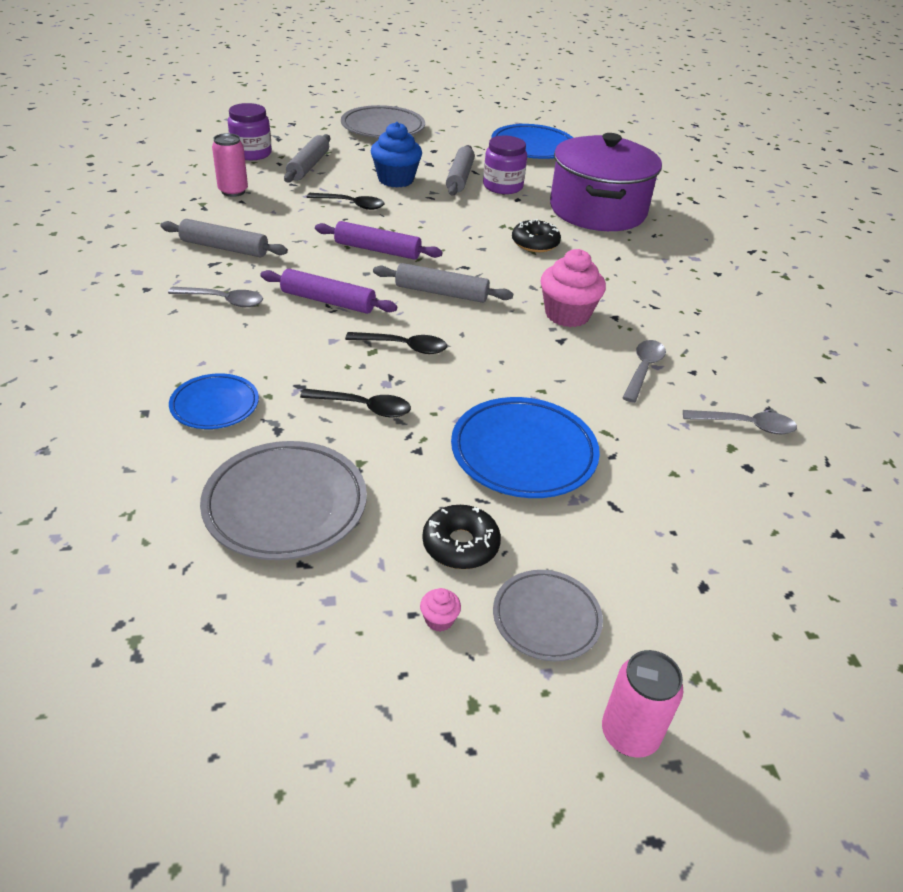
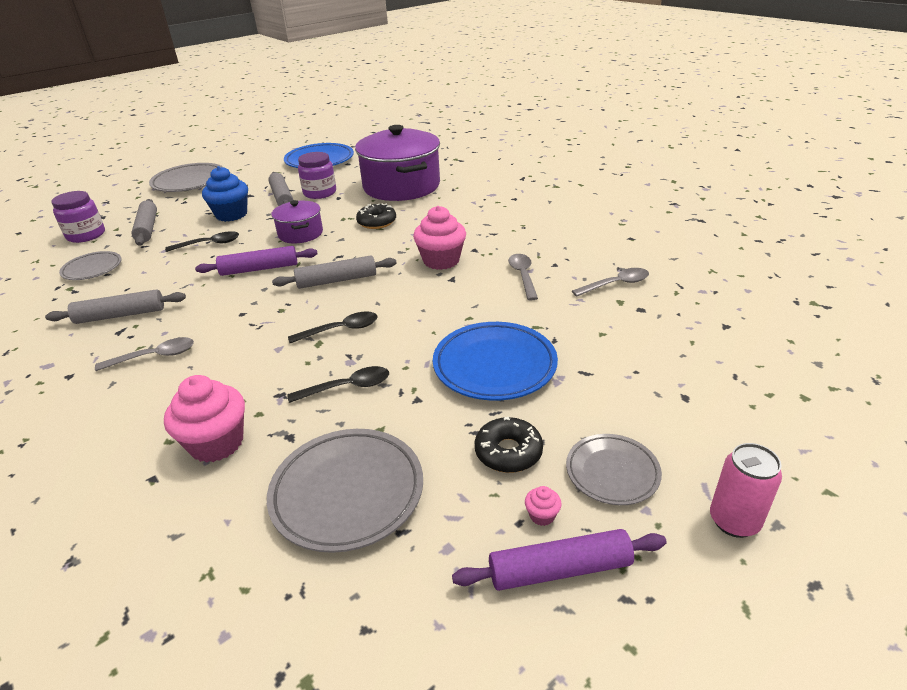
camera: 25 degrees left, 5 degrees down
(215, 406) = (216, 443): blue plate -> pink cupcake
(233, 191) = (92, 269): pink can -> grey plate
(328, 301) = (249, 321): purple rolling pin -> purple rolling pin (560, 569)
(446, 226) = (300, 233): none -> purple pot

